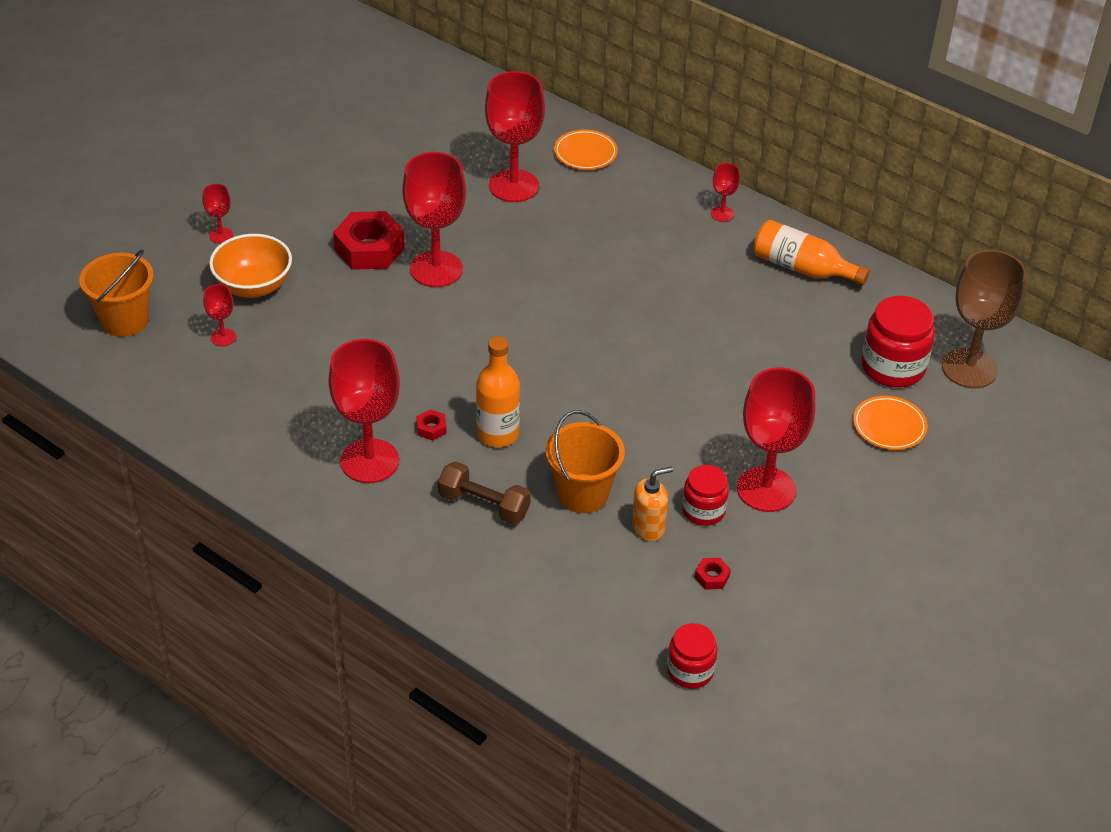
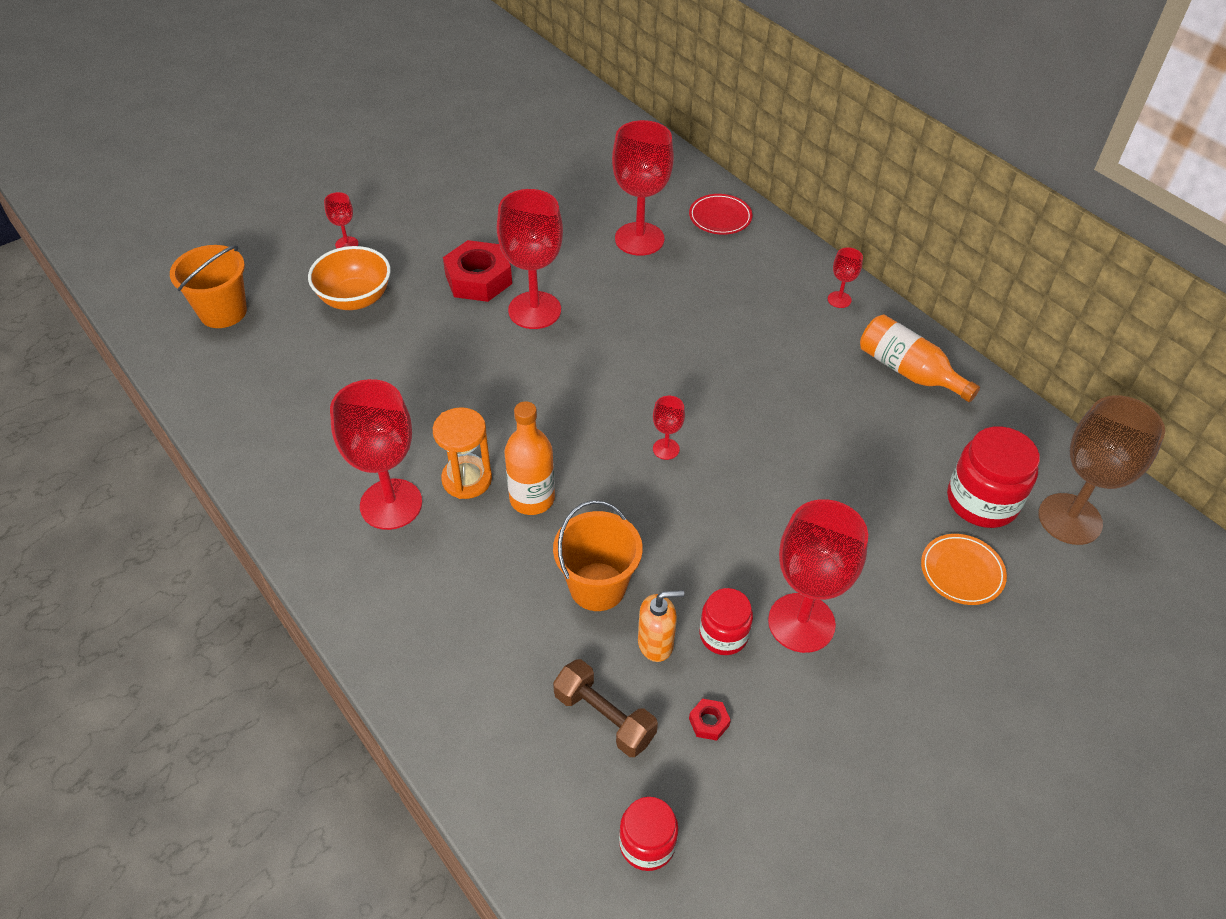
camera: 15 degrees right, 5 degrees up
(223, 337) = (305, 345): red goblet -> red goblet (666, 449)
(431, 428) = (467, 479): red nut -> orange hourglass
(484, 505) = (488, 579): brown dumbbell -> brown dumbbell (604, 717)
(585, 153) = (720, 217): orange plate -> red plate

